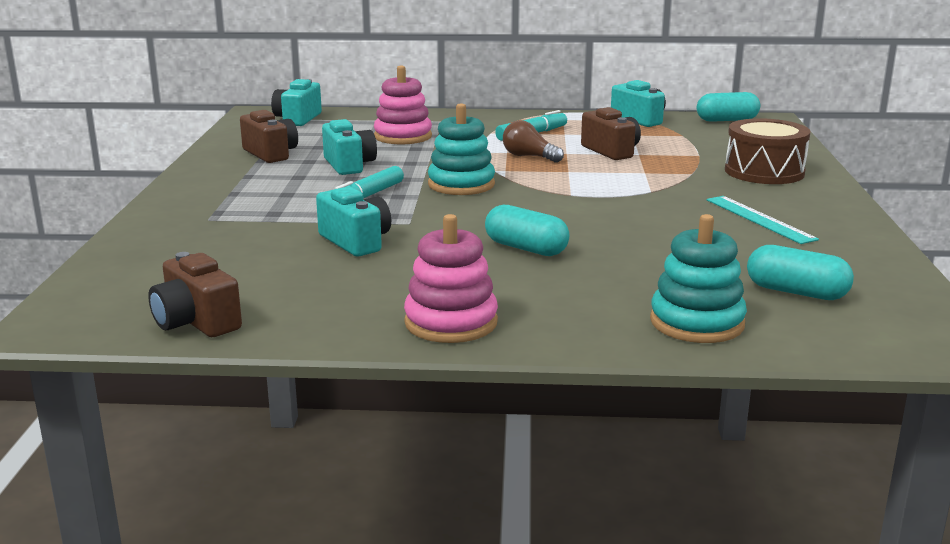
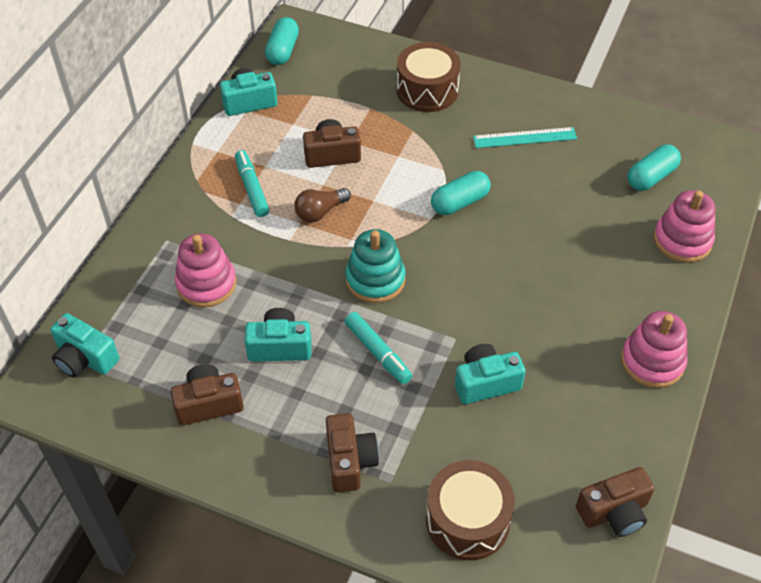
camera: 70 degrees left, 30 degrees up
(168, 254) = (467, 520): none -> brown drum
(227, 202) = (350, 461): none -> brown camera
(526, 248) = (536, 282): turquoise capsule -> turquoise capsule (460, 202)
(697, 323) = (682, 240): turquoise stacking toy -> pink stacking toy

